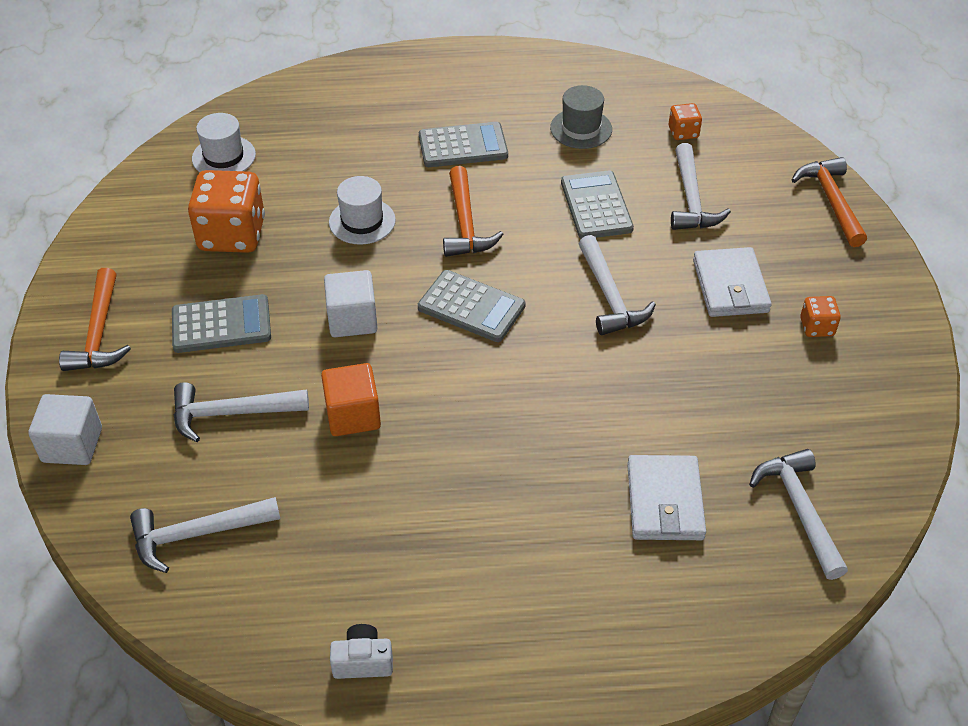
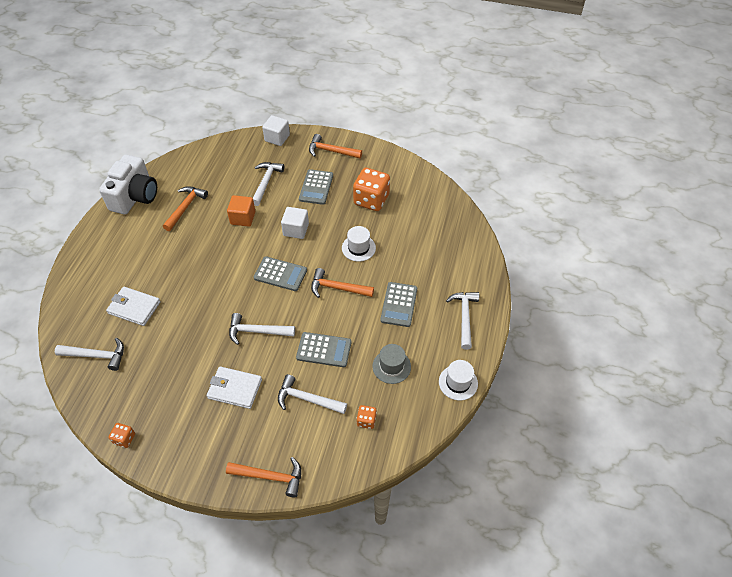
camera: 110 degrees right, 5 degrees up
(197, 534) = (215, 164): white hammer -> white hammer (464, 317)
(223, 157) = (429, 206): white hat -> white hat (458, 382)
(360, 534) = (185, 207): none -> orange hammer
(363, 661) = (135, 196): white camera -> white camera, size x2.40
(471, 307) = (280, 274): grey calculator -> grey calculator turned 120 degrees counterclockwise
(817, 327) = (186, 417): orange dice -> orange dice (124, 439)

